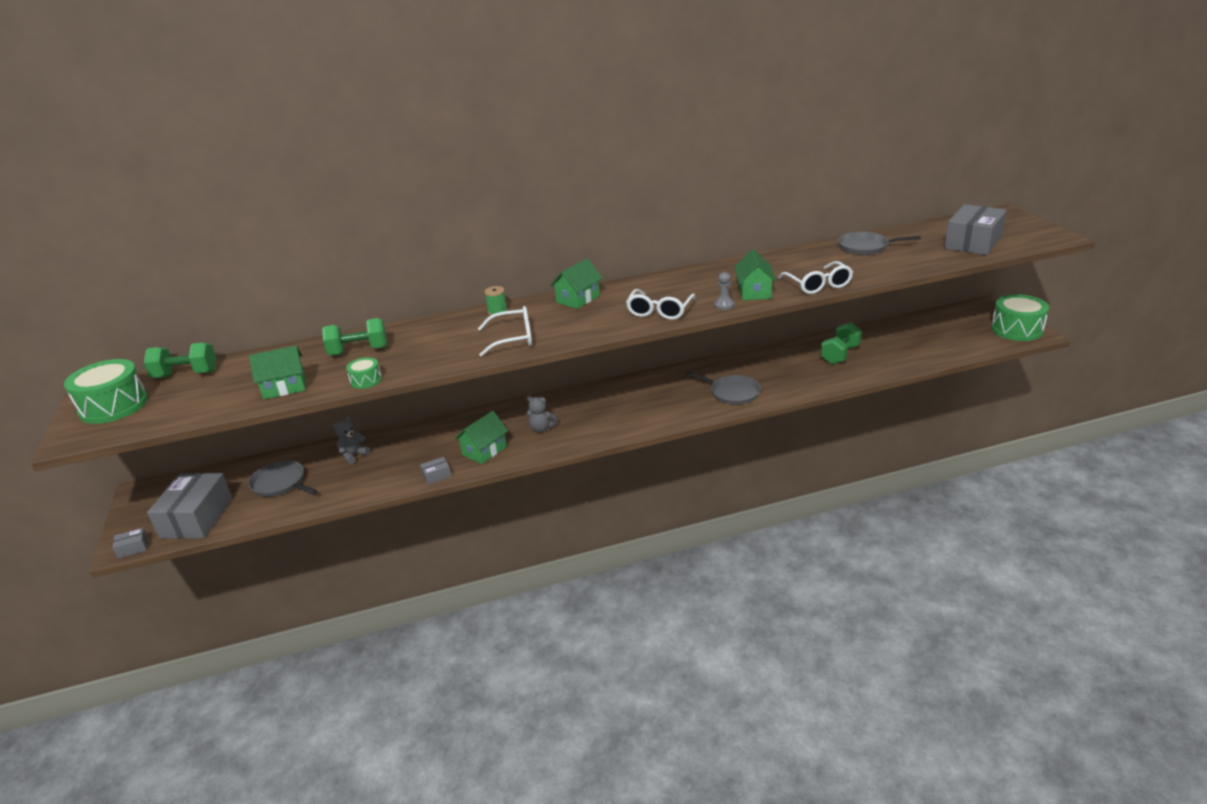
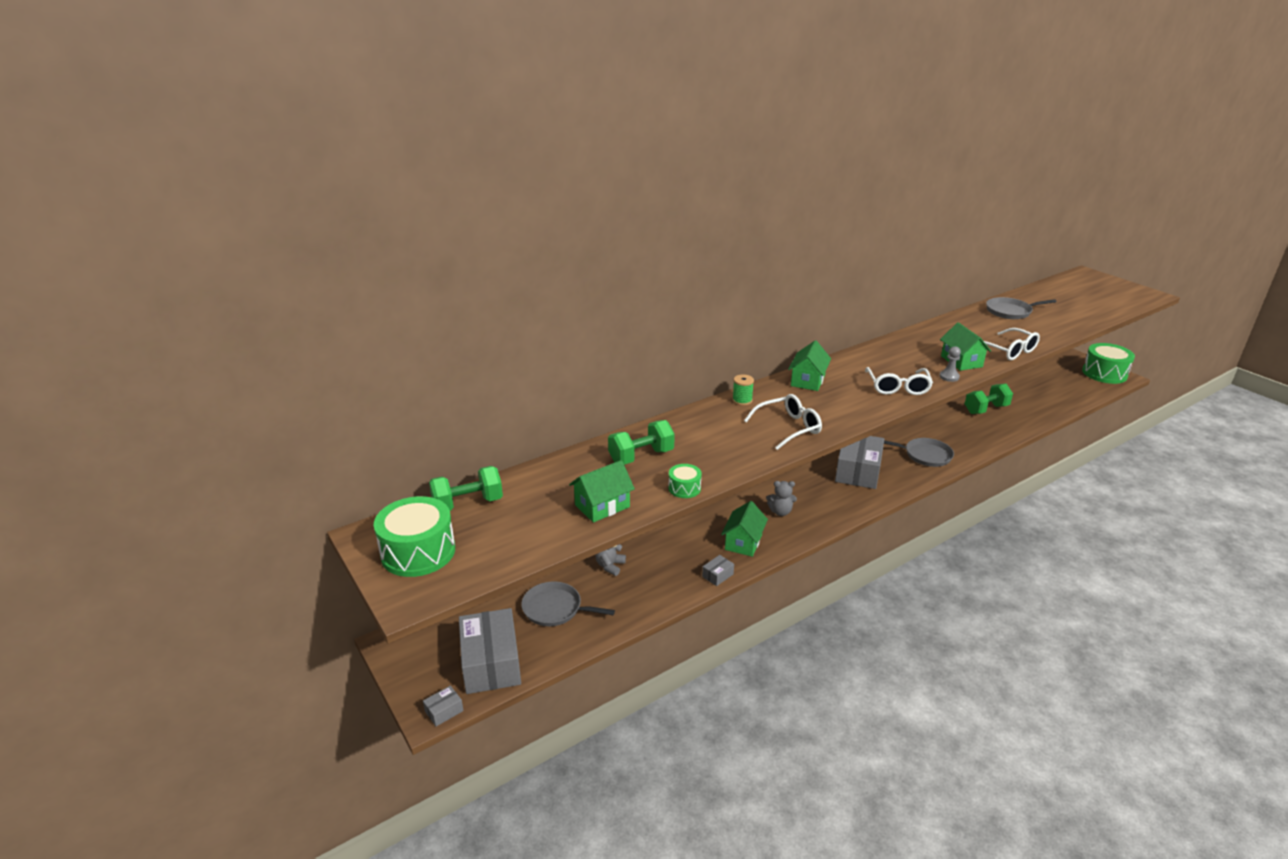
camera: 20 degrees left, 0 degrees up
(840, 355) = (986, 409): green dumbbell -> green dumbbell turned 45 degrees clockwise
(973, 243) = (1091, 303): grey box -> grey box (857, 471)

